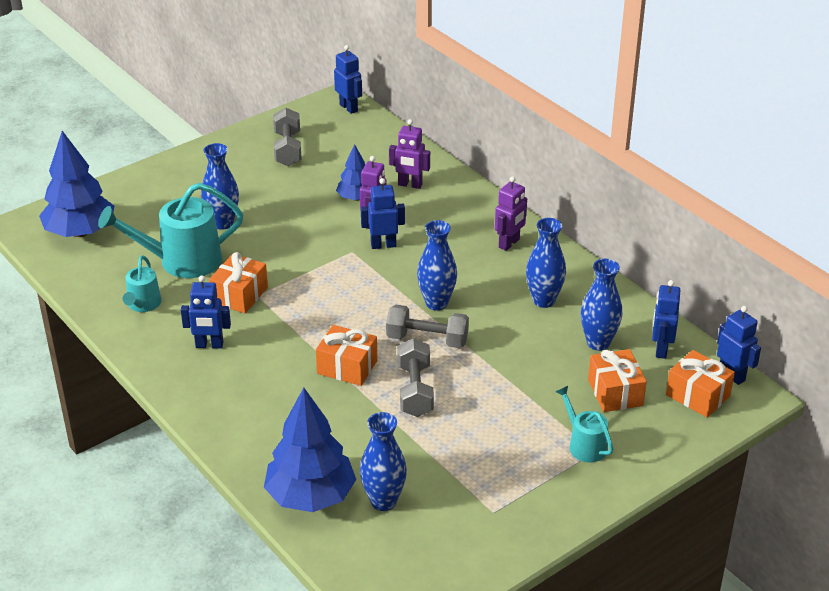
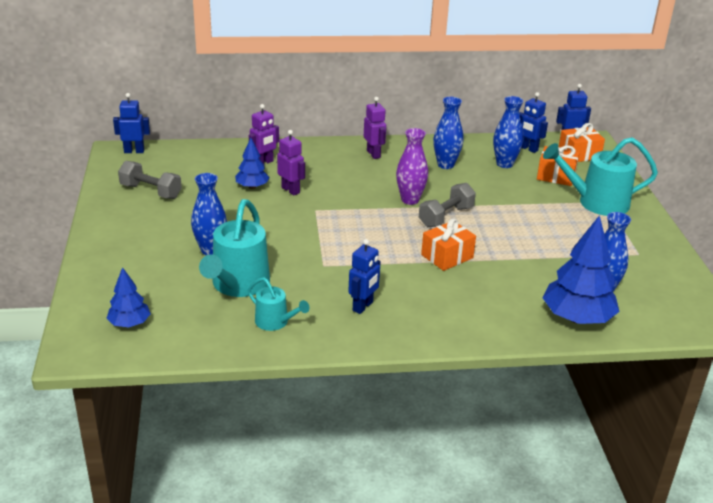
camera: 60 degrees left, 5 degrees down
(80, 232) = (129, 323): blue tree -> blue tree, size x0.55
(240, 295) = (314, 272): orange gift -> none
(383, 245) = (322, 196): blue robot -> none
(415, 390) = (496, 239): grey dumbbell -> none
(436, 303) = (410, 200): blue vase -> purple vase
(584, 445) = (597, 202): turquoise watering can -> turquoise watering can, size x1.85

